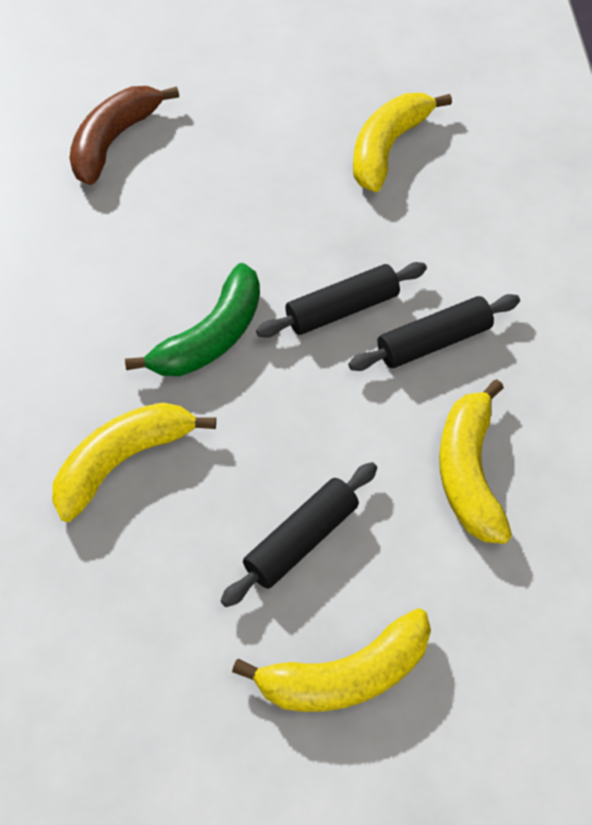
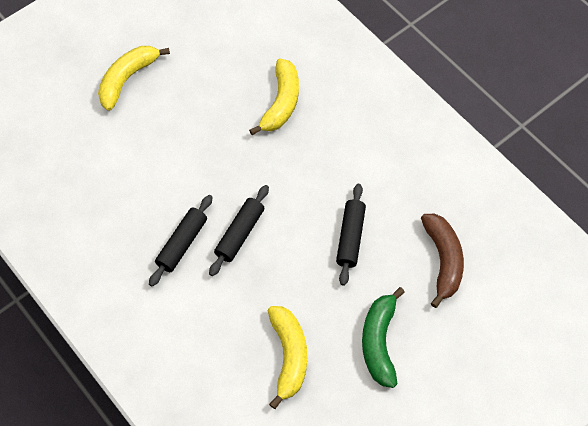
camera: 145 degrees right, 5 degrees up
(211, 337) = (291, 180): green banana -> green banana (379, 342)
(301, 540) = (180, 116): black rolling pin -> black rolling pin (350, 237)
(469, 473) = (125, 187): yellow banana -> none

